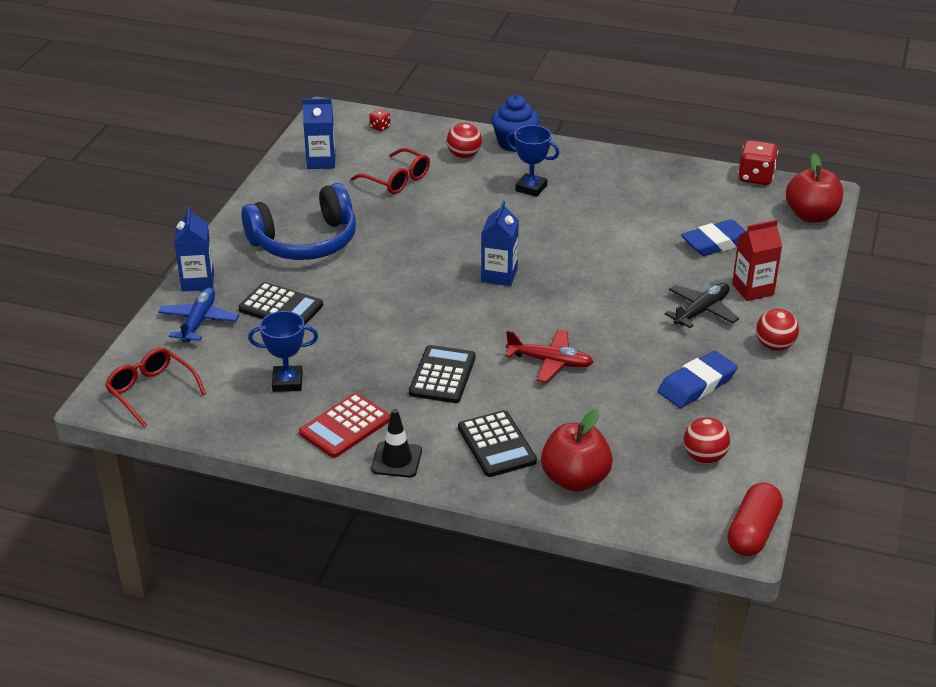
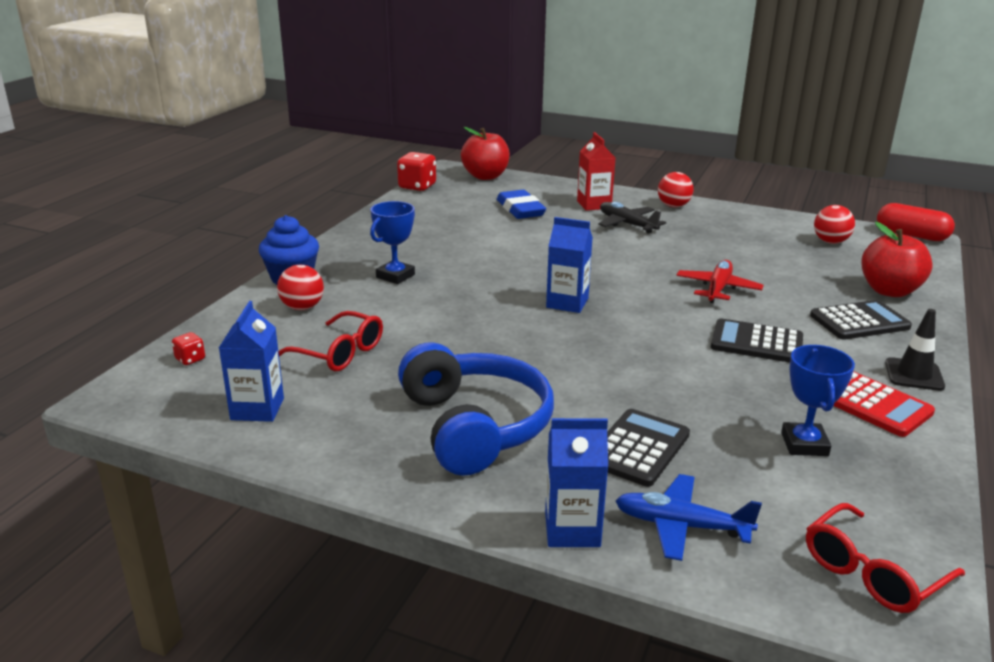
camera: 85 degrees left, 10 degrees down
(396, 179) = (338, 353): red glasses -> red glasses turned 75 degrees clockwise
(696, 384) = (734, 235): blue eraser -> none

